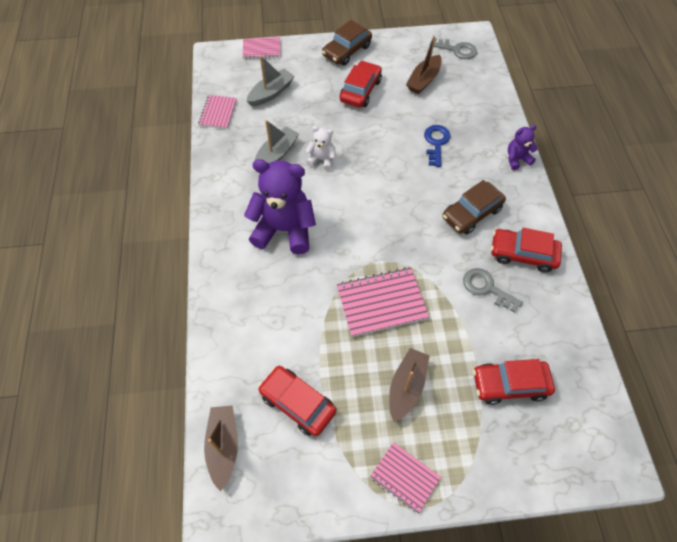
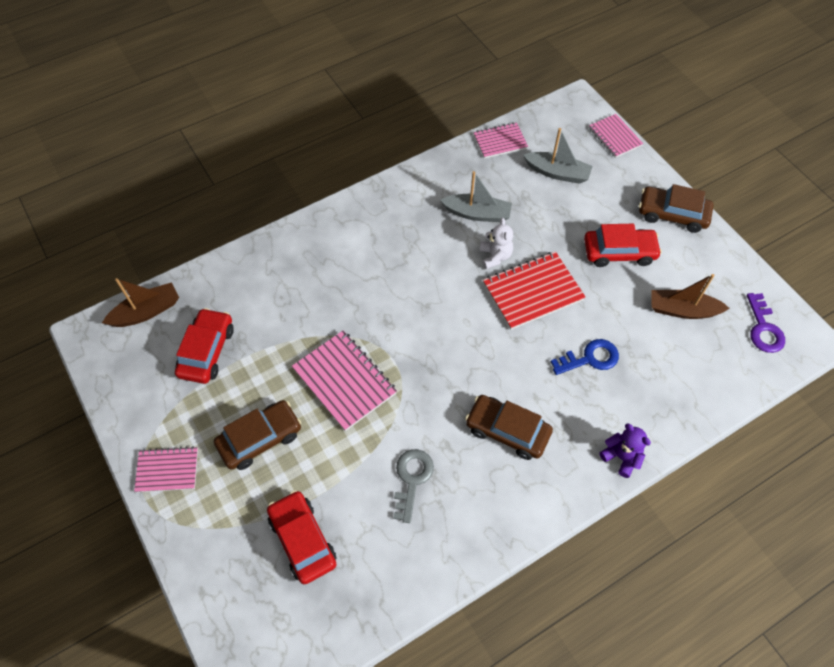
camera: 65 degrees right, 0 degrees up
(284, 230) = (388, 261): purple teddy bear -> none
(365, 151) = (533, 292): none -> red notebook
(405, 477) = (167, 470): pink notebook -> pink notebook turned 75 degrees clockwise
(406, 386) = (260, 439): brown boat -> brown car
(457, 50) = (763, 328): grey key -> purple key
(523, 254) = (478, 505): red car -> none

